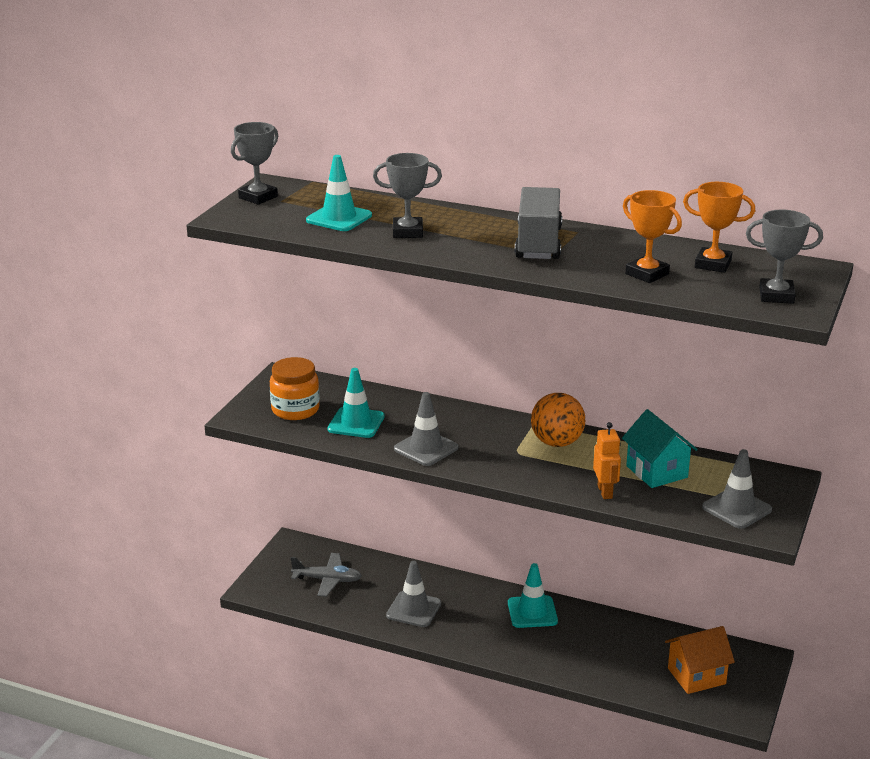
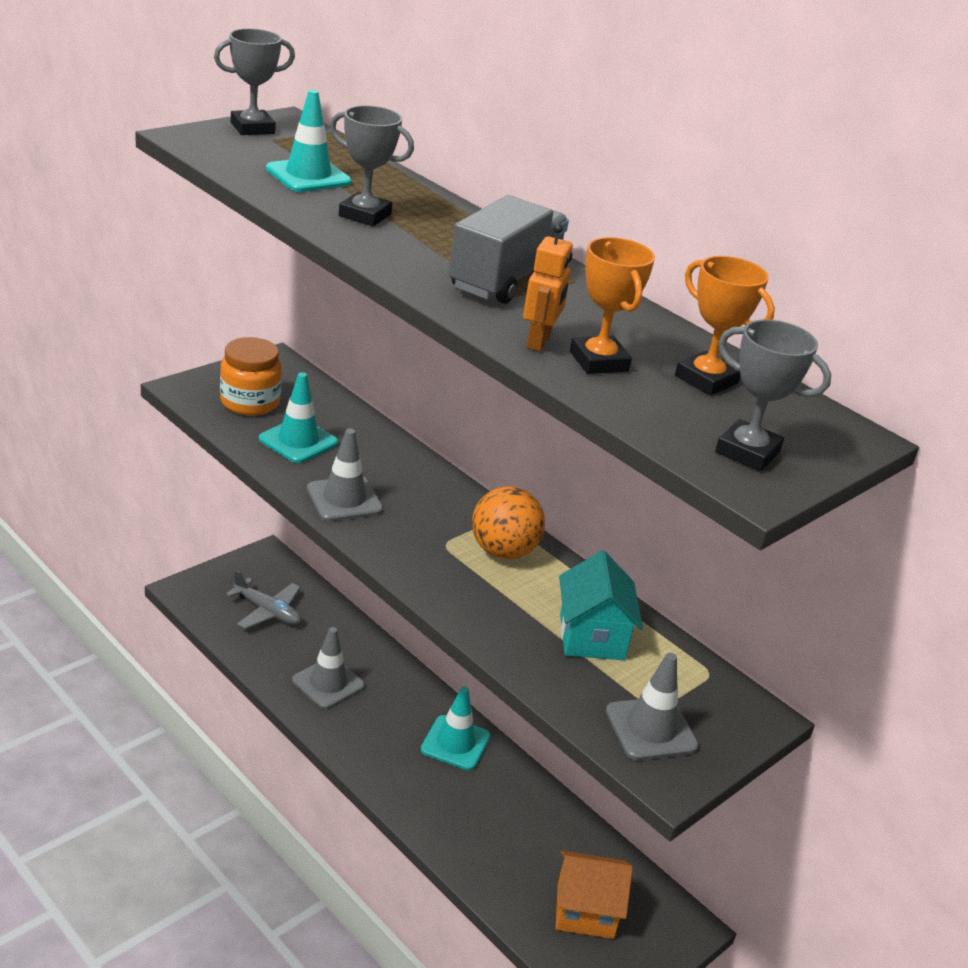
camera: 20 degrees right, 5 degrees up
(605, 492) = (502, 637): orange robot -> orange robot (539, 342)

